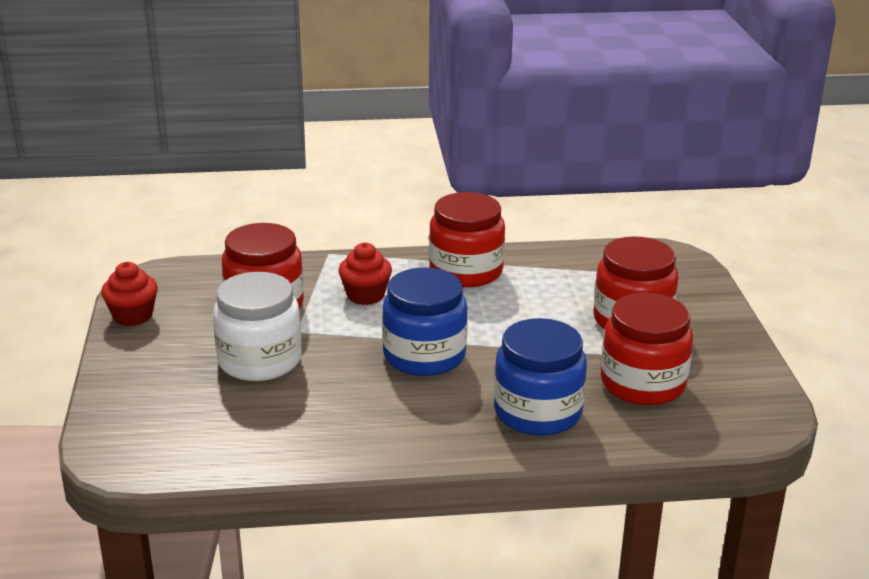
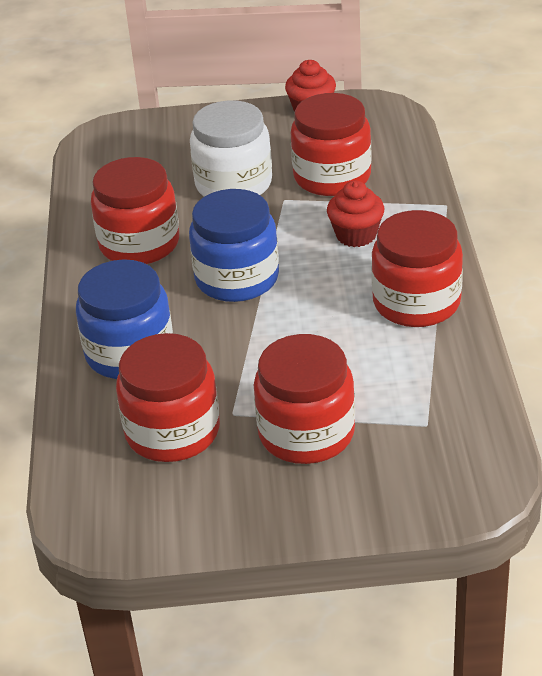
camera: 95 degrees right, 10 degrees up
(357, 416) = (139, 244): none -> red jar

